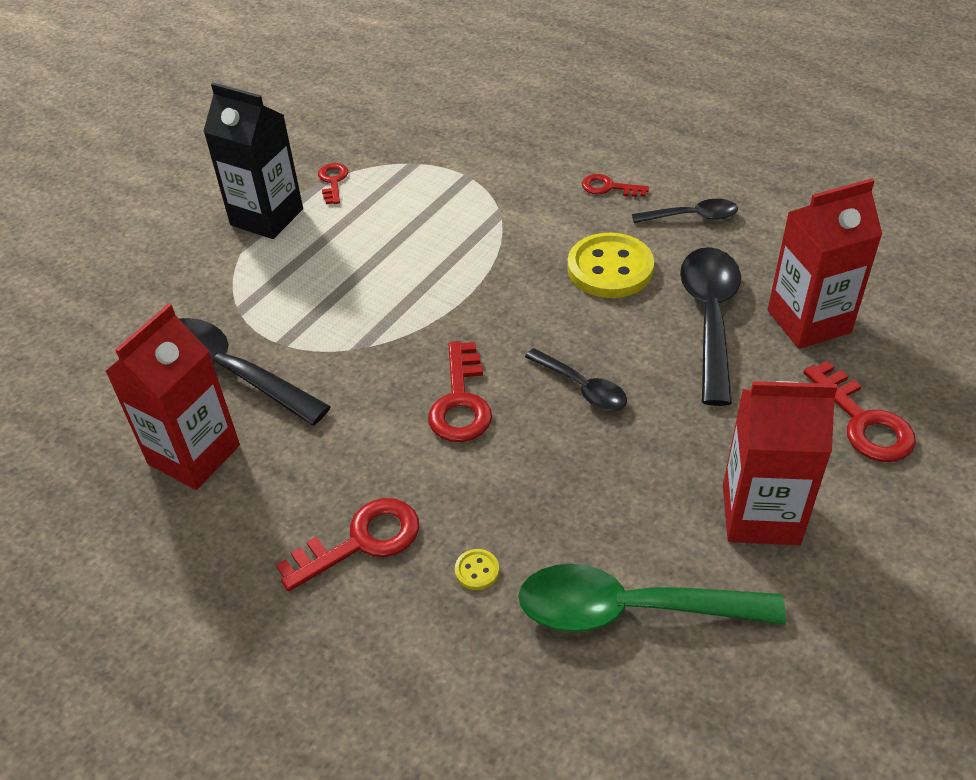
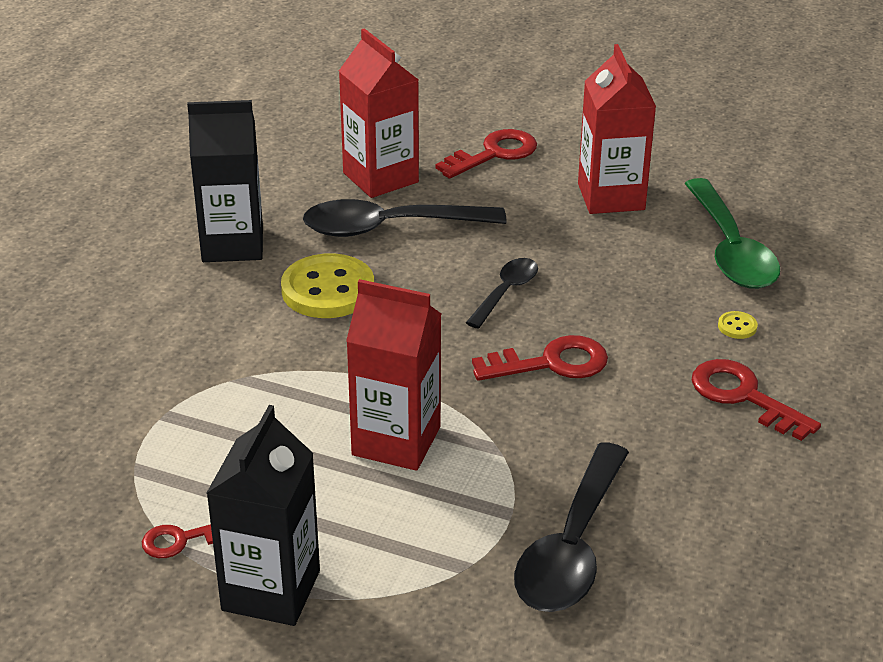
camera: 105 degrees left, 10 degrees down
(194, 455) = (700, 540): red carton -> red carton (396, 441)
(609, 187) = (183, 302): red key -> none
(692, 217) = (232, 244): black spoon -> black carton

